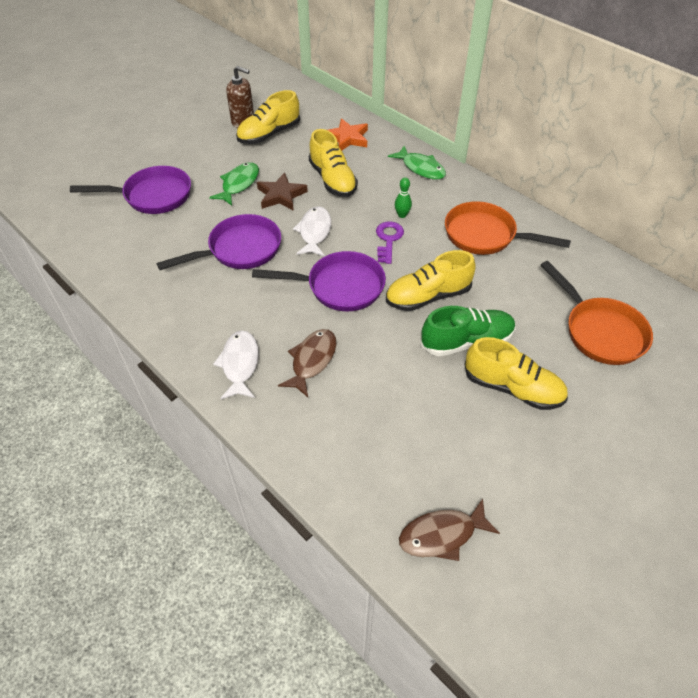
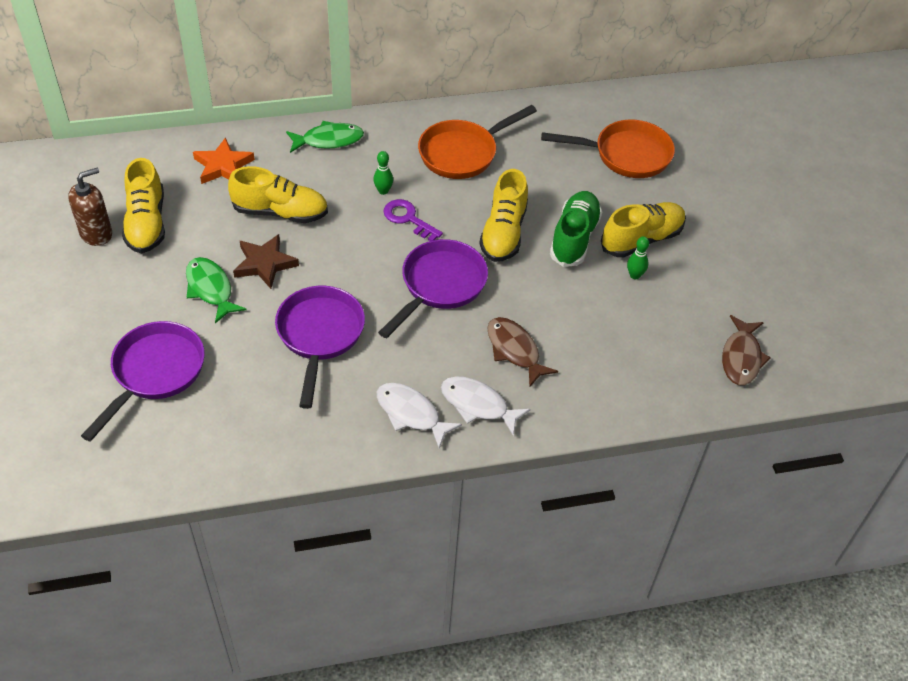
camera: 60 degrees left, 0 degrees up
(314, 232) = (347, 266): white fish -> white fish (411, 414)
(465, 402) = (634, 275): none -> green bowling pin

